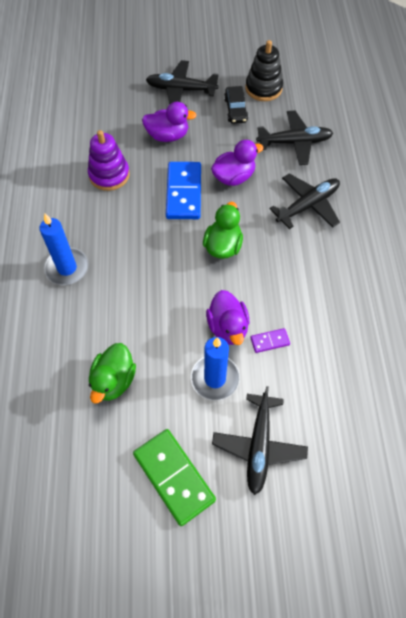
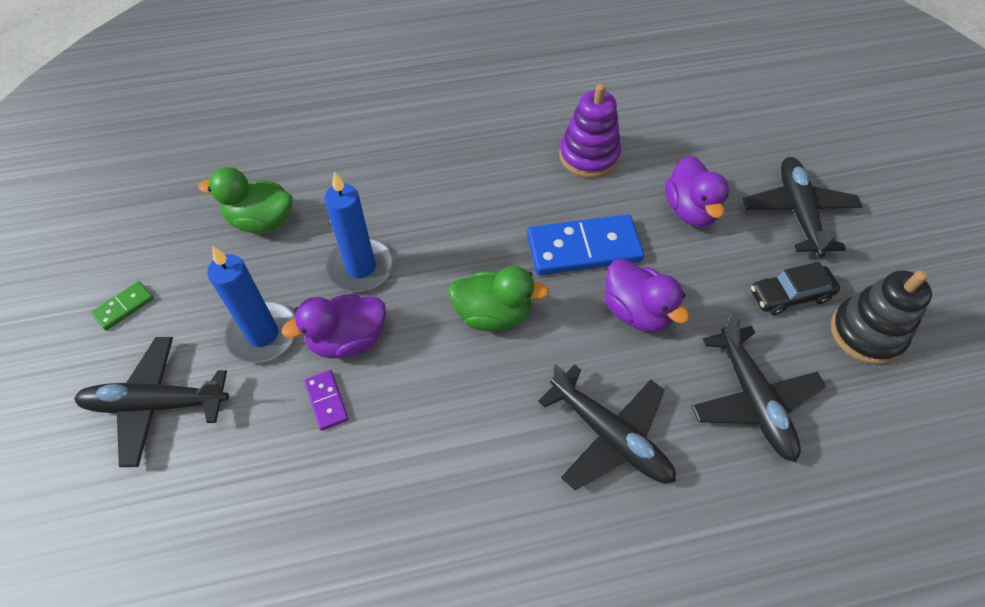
camera: 80 degrees right, 5 degrees down
(67, 268) = (423, 143): blue candle -> blue candle (361, 267)
(173, 477) = (124, 307): green domino -> green domino, size x0.47

